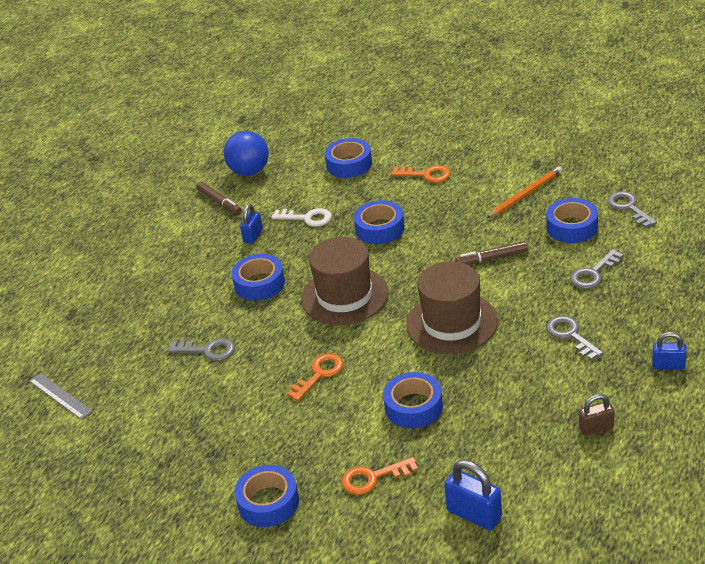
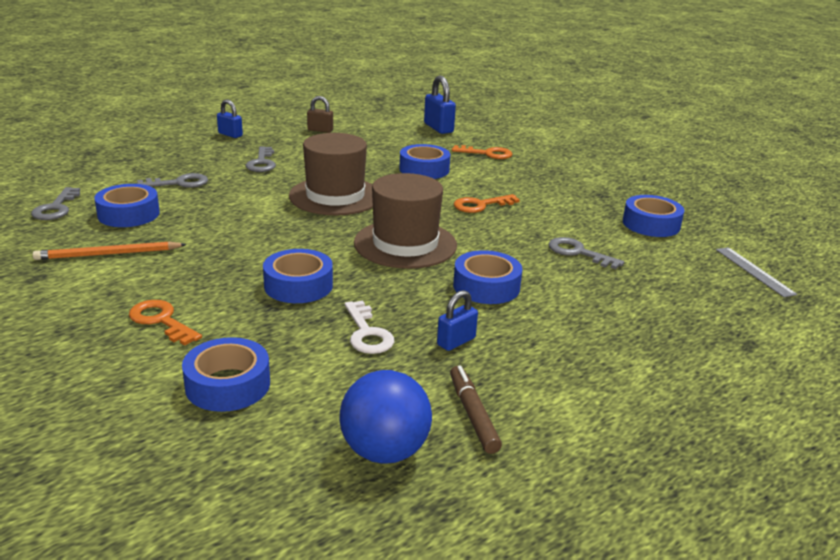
camera: 160 degrees left, 10 degrees down
(268, 502) = (570, 165): blue tape -> blue tape (651, 224)
(307, 218) = (367, 333): white key -> white key turned 150 degrees counterclockwise
(492, 258) = (235, 220): brown marker -> none

